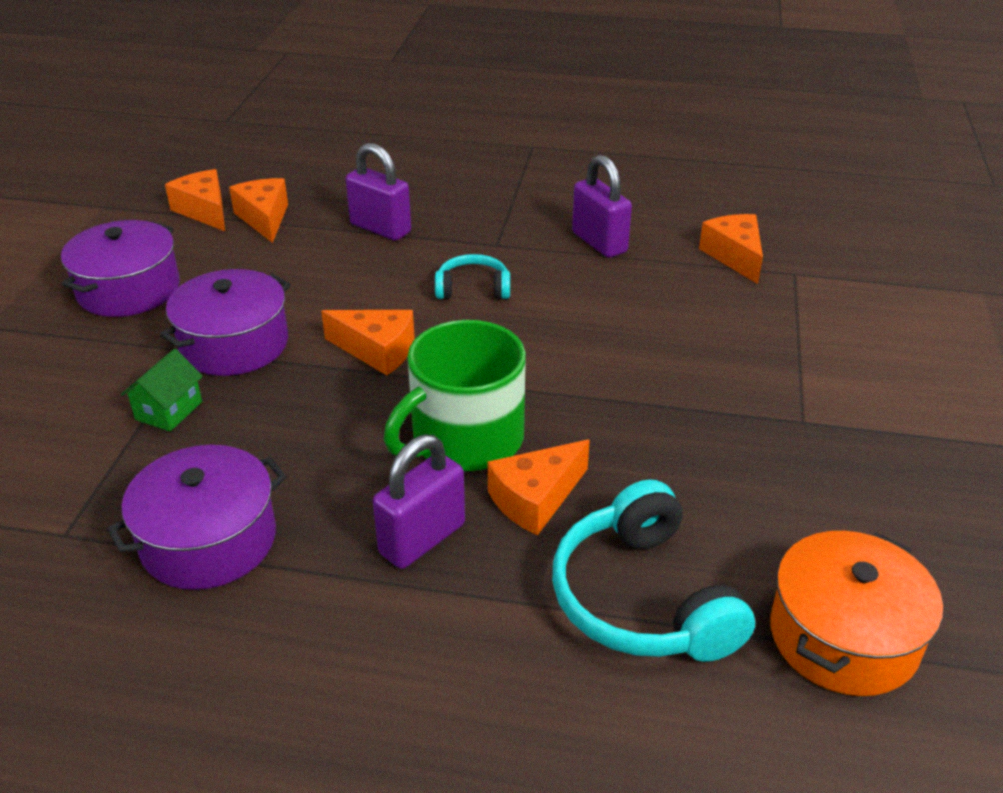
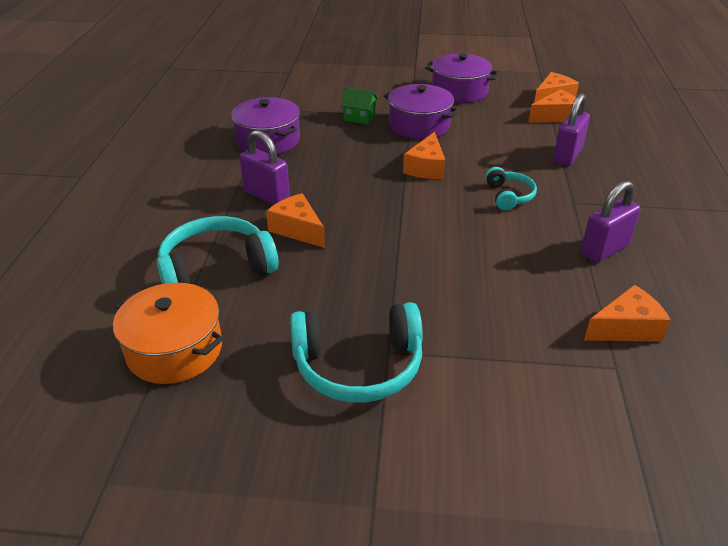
camera: 85 degrees right, 0 degrees up
(465, 439) = (348, 203): green mug -> none
(832, 447) = (358, 365): none -> turquoise headphones

